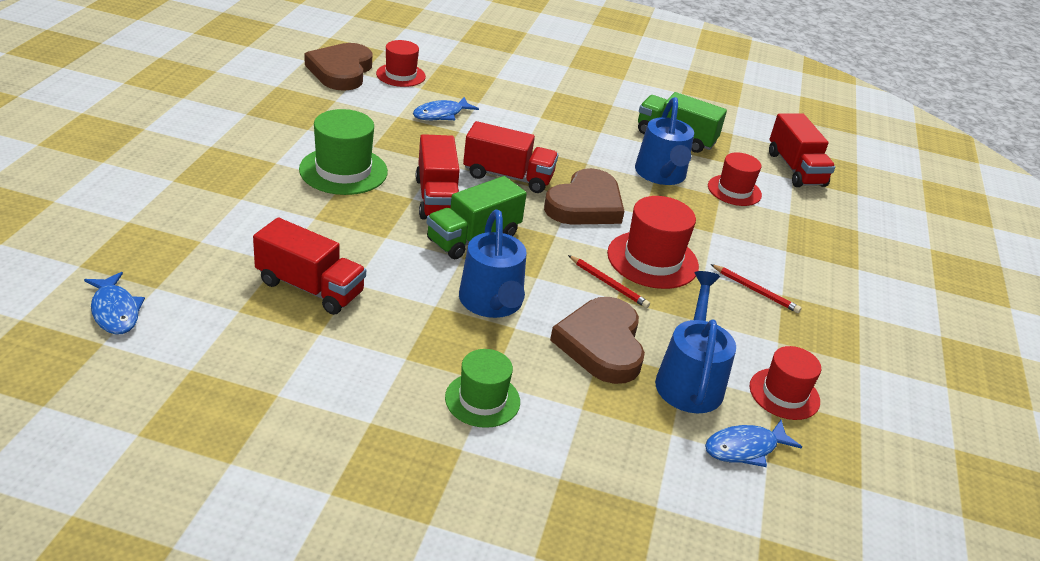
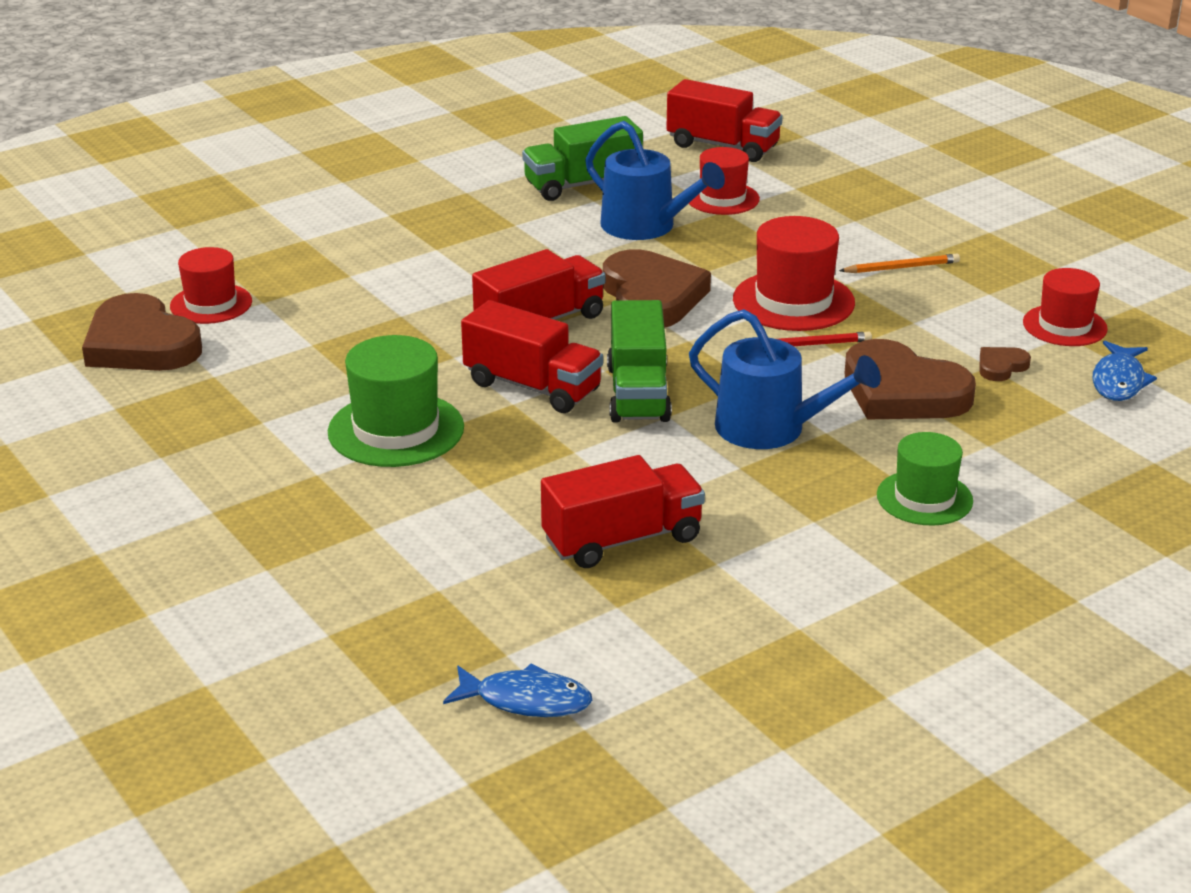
camera: 45 degrees left, 5 degrees down
(441, 114) = (347, 312): blue fish -> none
(689, 380) = (1001, 367): blue watering can -> brown heart
(755, 290) = (901, 268): red pencil -> orange pencil

